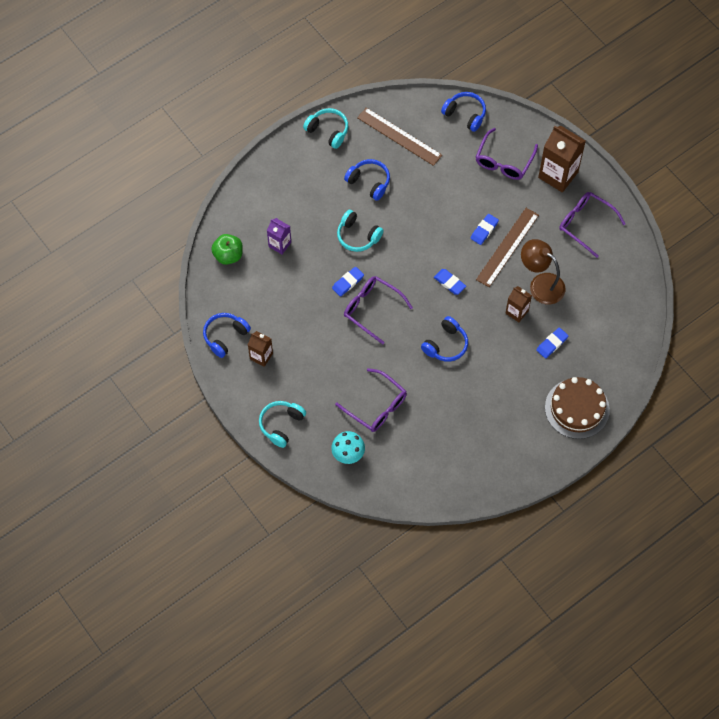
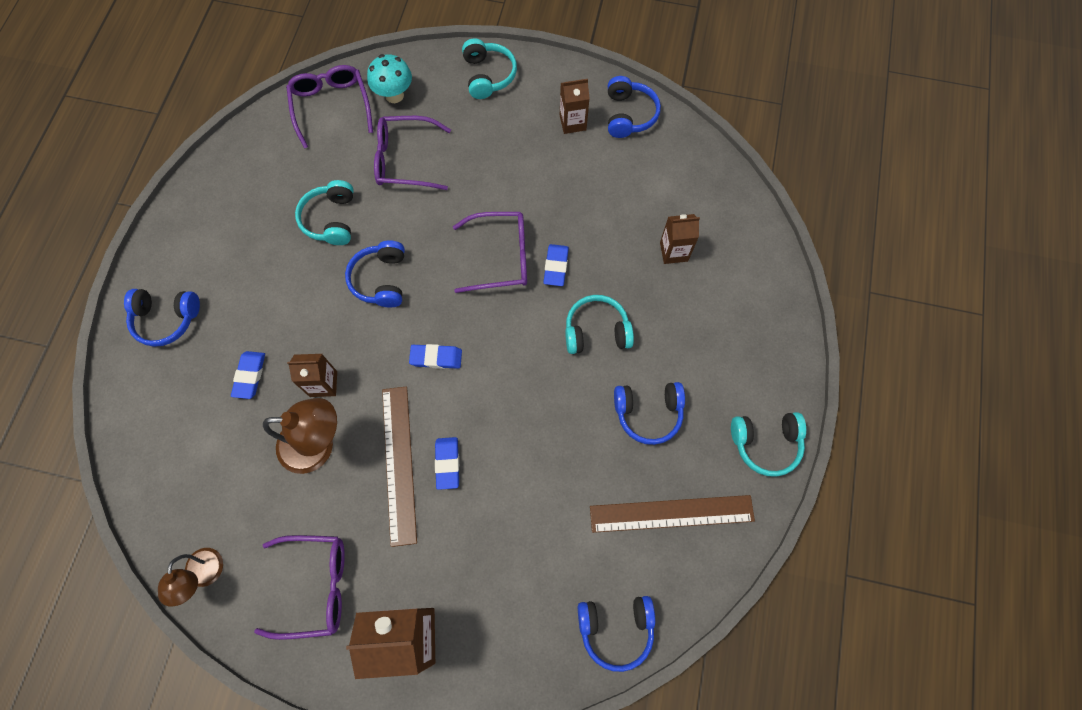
camera: 140 degrees right, 5 degrees up
(228, 255) = (715, 197): green apple -> none
(279, 244) = (673, 251): purple carton -> brown carton
(446, 401) = (331, 219): none -> turquoise headphones
(504, 161) = (501, 595): purple glasses -> purple glasses (331, 107)
(577, 408) = (166, 319): brown cake -> blue headphones
(635, 265) = (203, 576): none -> brown lamp

